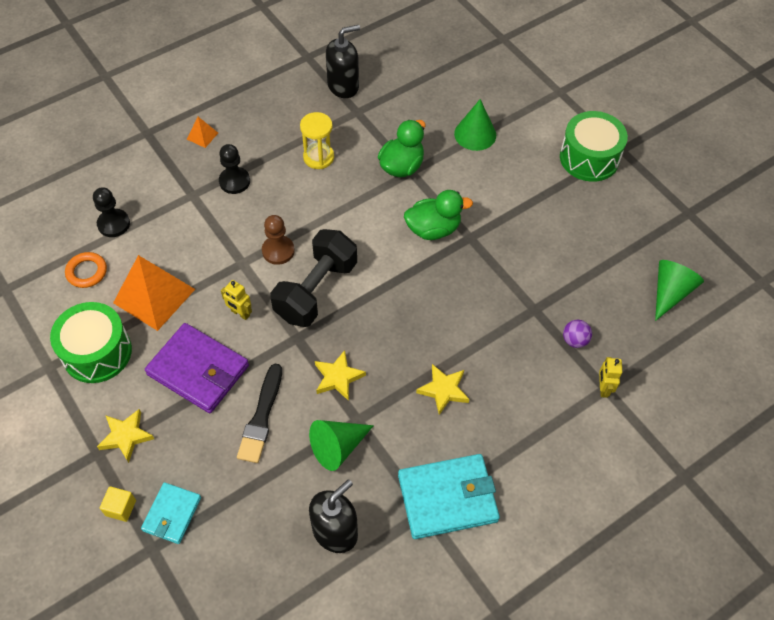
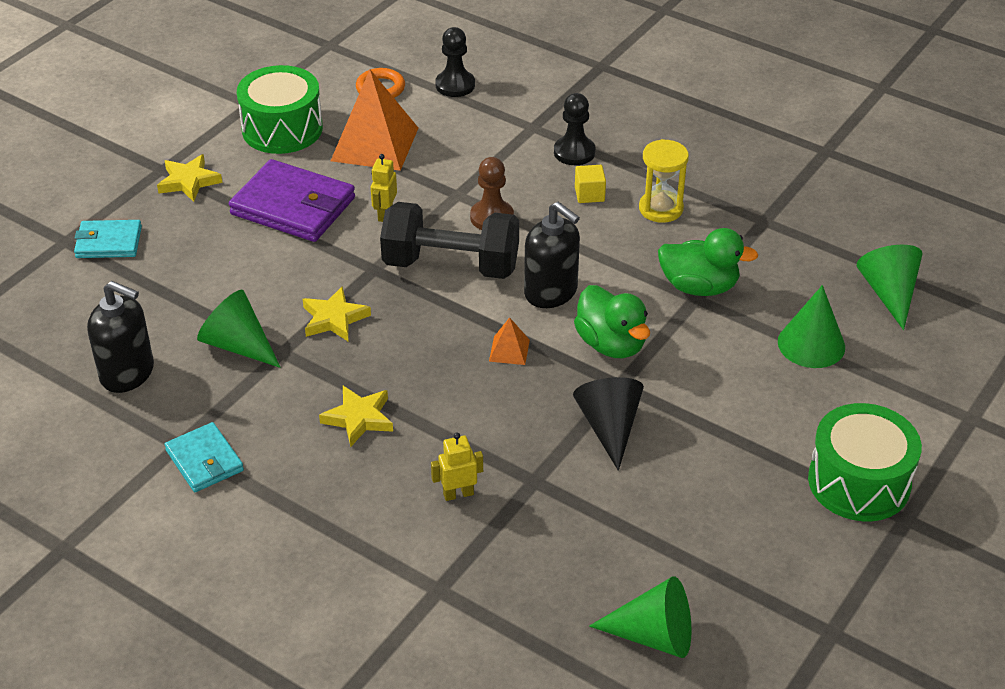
camera: 70 degrees right, 15 degrees down
(121, 508) = (104, 205): yellow cube -> yellow cube (589, 194)
(198, 370) = (293, 206): purple wallet -> purple wallet turned 75 degrees counterclockwise
(202, 136) = (626, 107): orange pyramid -> orange pyramid (509, 350)
(261, 417) = (253, 272): black brush -> none
(343, 86) = (800, 196): black soap dispenser -> black soap dispenser (551, 292)
(447, 498) = (204, 460): turquoise wallet -> turquoise wallet, size x0.58
(449, 83) = (889, 293): none -> green cone
(504, 256) = (609, 427): none -> black cone
(574, 340) = (504, 536): purple ball -> none
(603, 388) = (437, 586): yellow robot -> yellow robot (458, 494)

